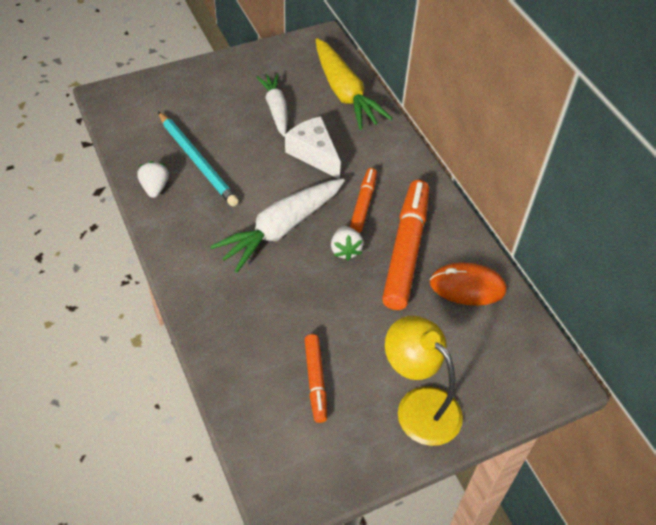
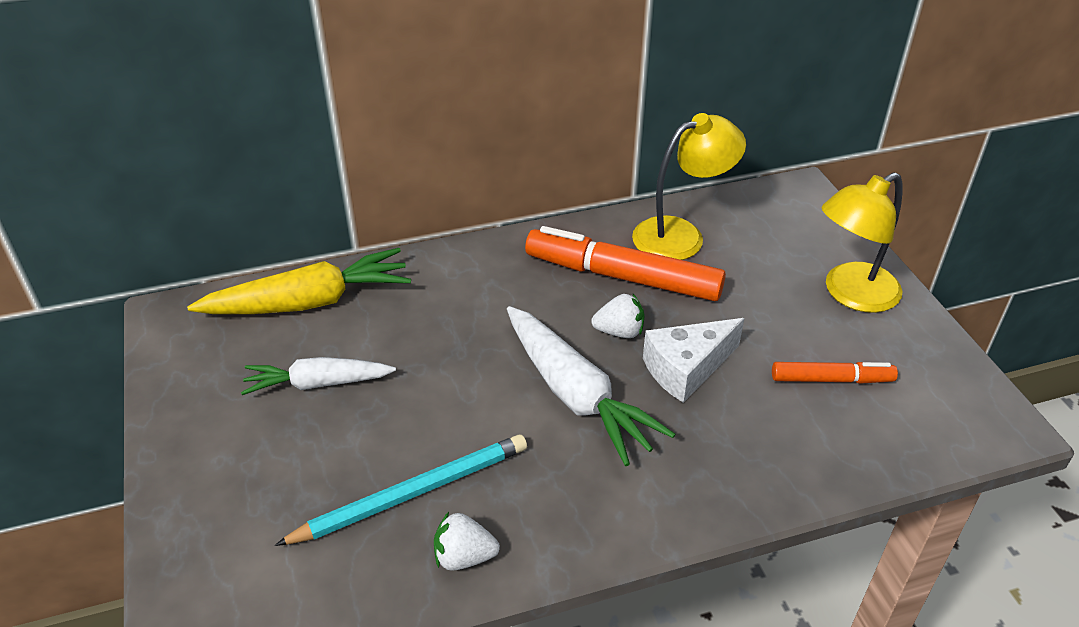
camera: 80 degrees left, 10 degrees down
(314, 154) = (430, 347): white cheese -> white cheese (686, 369)
(363, 204) = (539, 306): orange marker -> none
(467, 286) = (681, 235): orange mouse -> yellow lamp

